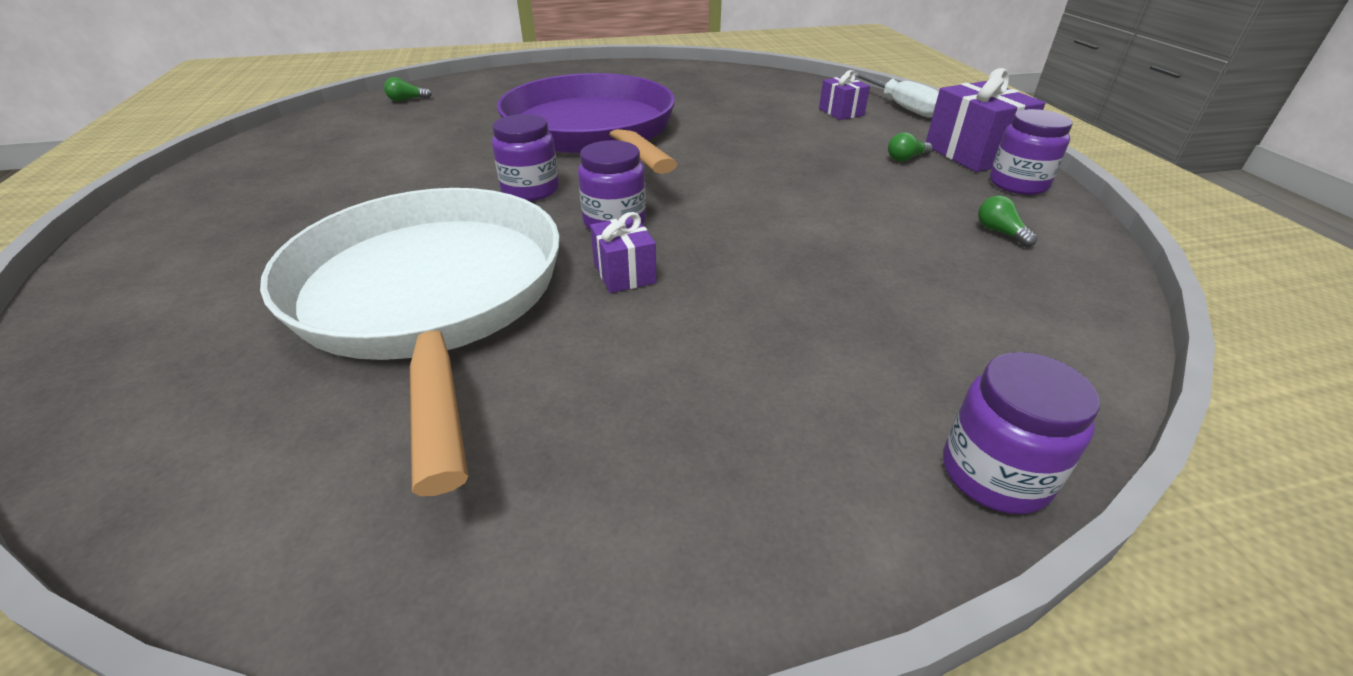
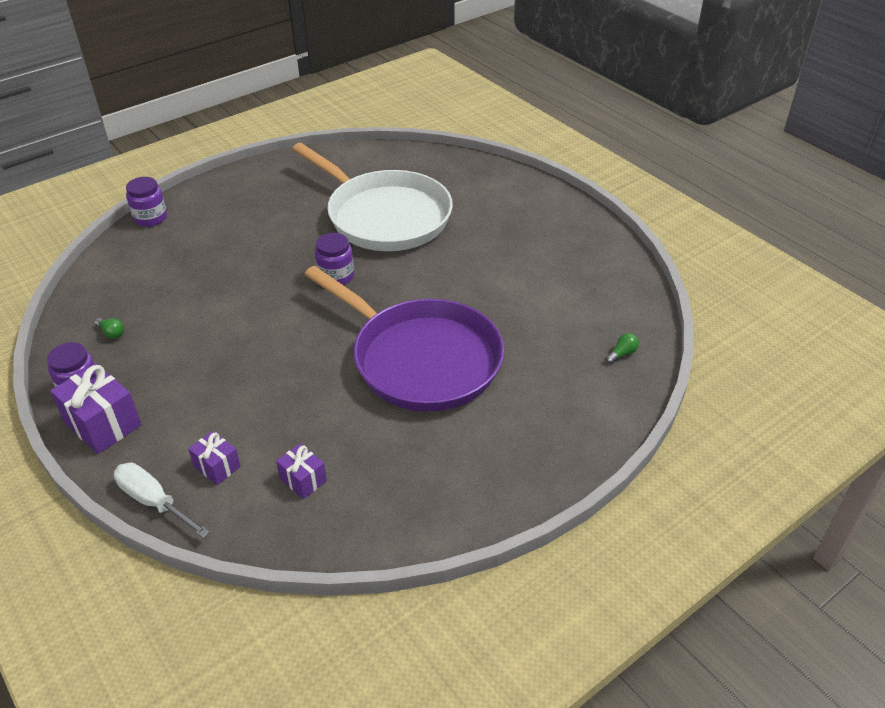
camera: 155 degrees right, 5 degrees up
(530, 190) = (404, 285): purple jar -> none
(624, 273) = (309, 249): purple gift -> purple gift (303, 480)
(906, 158) = (160, 399): green light bulb -> none

